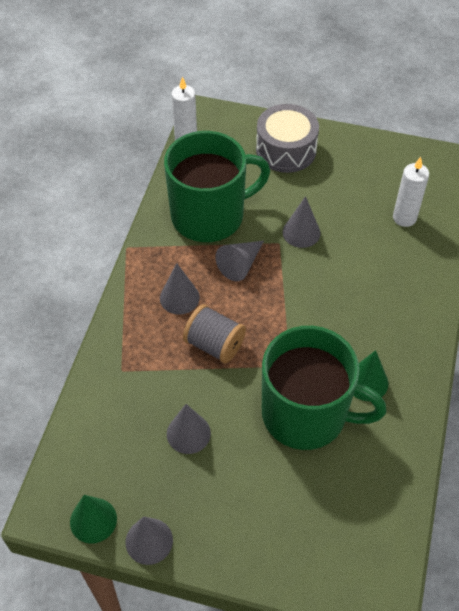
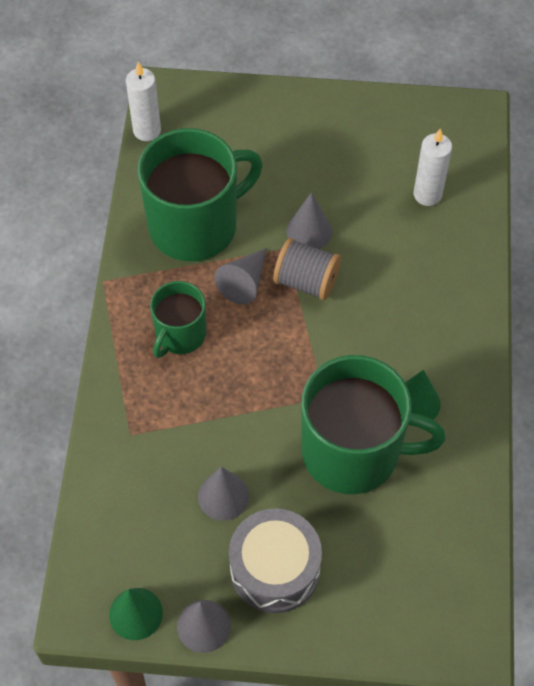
camera: 10 degrees left, 5 degrees up
(179, 297) = (180, 334): grey cone -> green mug
(214, 344) = (233, 386): grey spool -> grey spool (306, 281)
(286, 150) = (272, 126): grey drum -> grey drum (275, 569)

